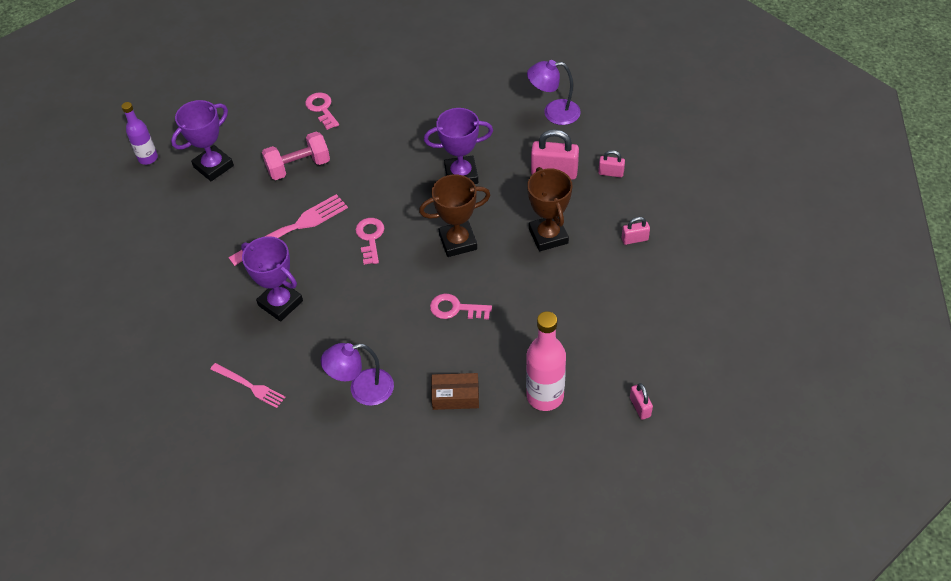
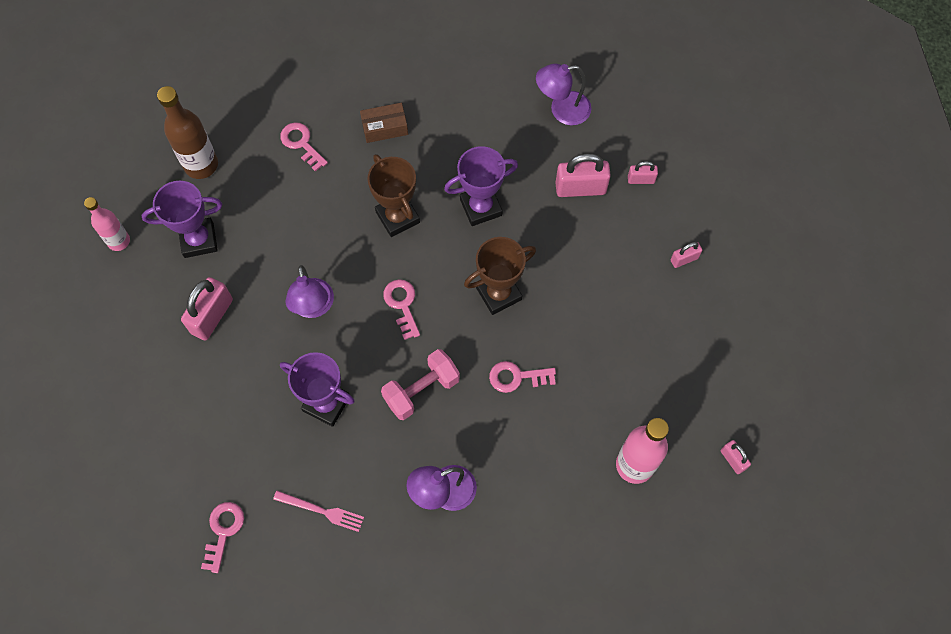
camera: 15 degrees left, 15 degrees up
(148, 158) = (119, 241): purple bottle -> pink bottle
(159, 387) = (223, 531): none -> pink key
(205, 223) = (212, 316): none -> pink padlock
(213, 166) = (199, 240): purple trophy -> purple trophy turned 45 degrees clockwise
(234, 113) = (201, 165): none -> brown bottle
(293, 229) = (313, 307): pink fork -> purple lamp
(299, 167) = (297, 225): pink dumbbell -> pink dumbbell (421, 390)
(455, 396) = (543, 482): brown box -> brown box (384, 127)
(548, 236) = (593, 270): brown trophy -> brown trophy (397, 217)

